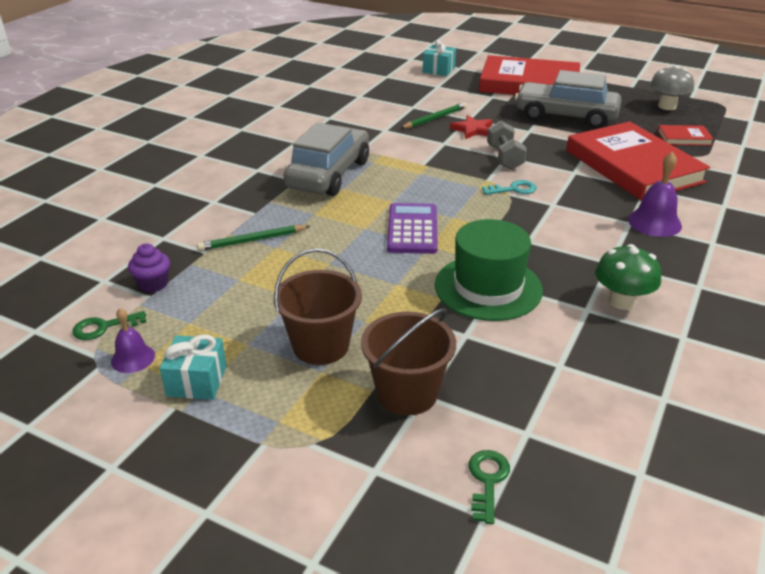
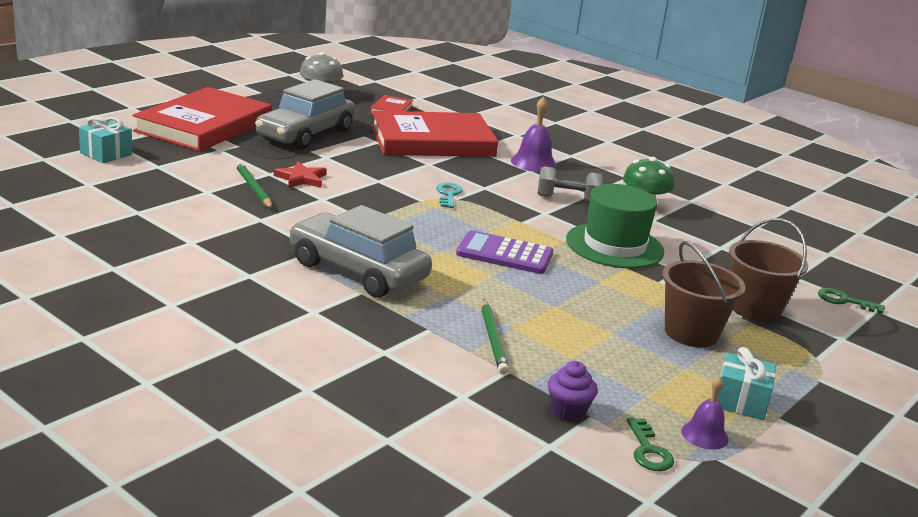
camera: 80 degrees left, 10 degrees down
(504, 158) = (379, 181): grey dumbbell -> grey dumbbell (567, 199)

